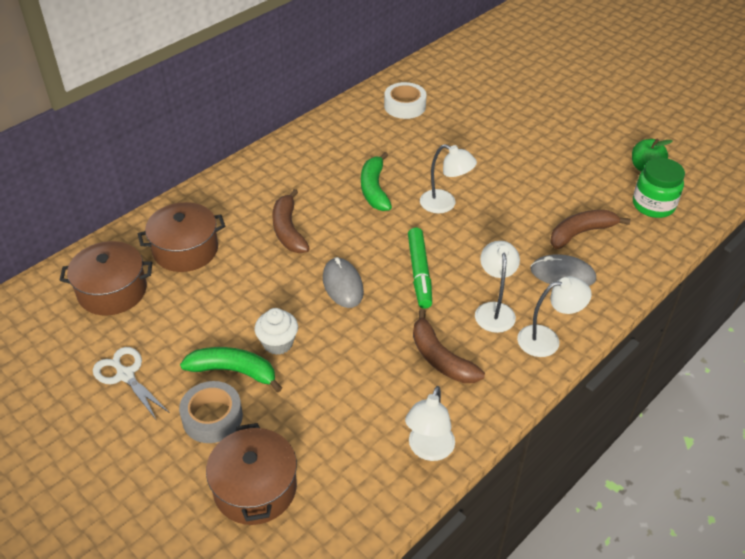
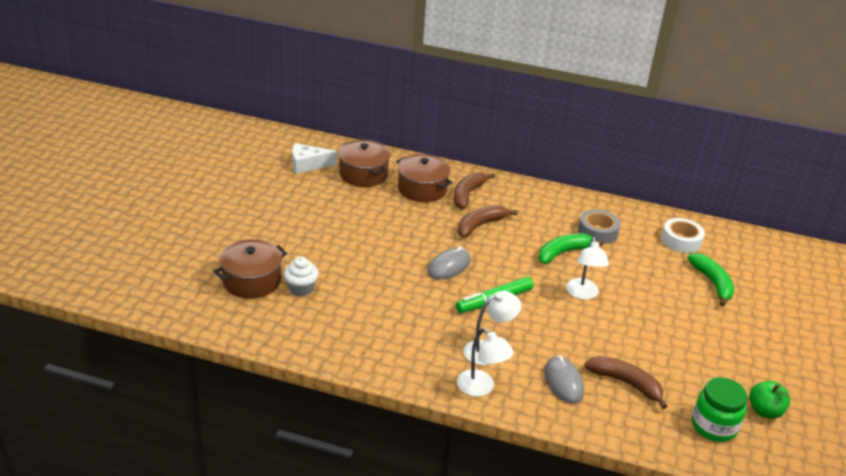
camera: 60 degrees right, 10 degrees down
(45, 339) = (307, 165): none -> white cheese
(125, 375) = (302, 203): white scissors -> none
(212, 417) = (293, 246): grey tape -> grey tape (597, 232)
(234, 371) = (335, 243): green banana -> green banana (712, 283)
(278, 343) = (372, 253): white cupcake -> white cupcake (301, 288)
(428, 450) = (329, 349): white lamp -> none
(440, 358) = (416, 334): brown banana -> brown banana (468, 194)

